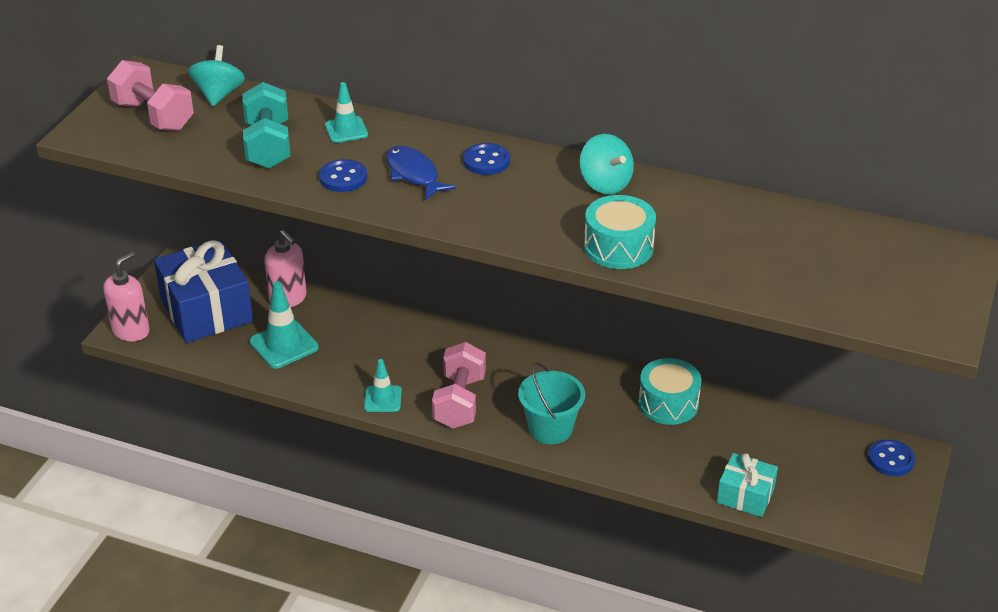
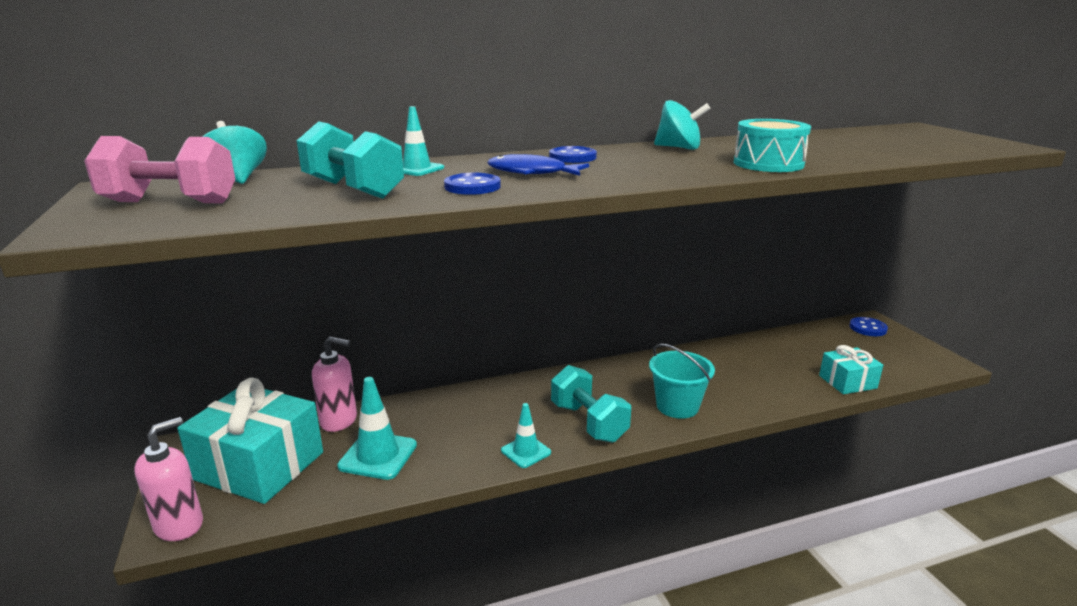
camera: 40 degrees left, 15 degrees down
(131, 331) = (179, 525): pink soap dispenser -> pink soap dispenser turned 45 degrees clockwise
(206, 310) = (259, 465): blue gift -> turquoise gift
(459, 402) = (588, 422): pink dumbbell -> turquoise dumbbell
(668, 403) = (718, 356): turquoise drum -> none

